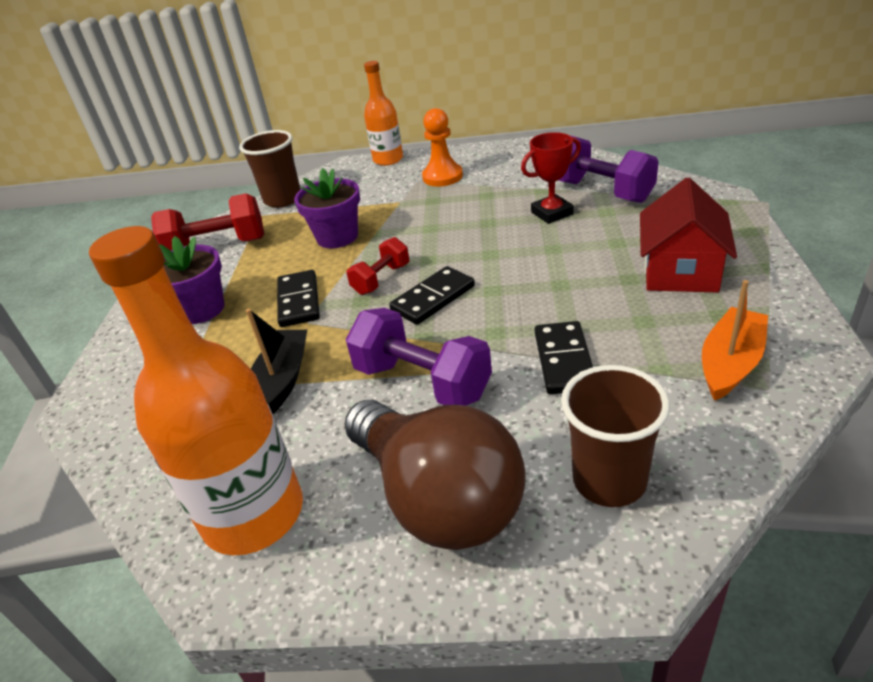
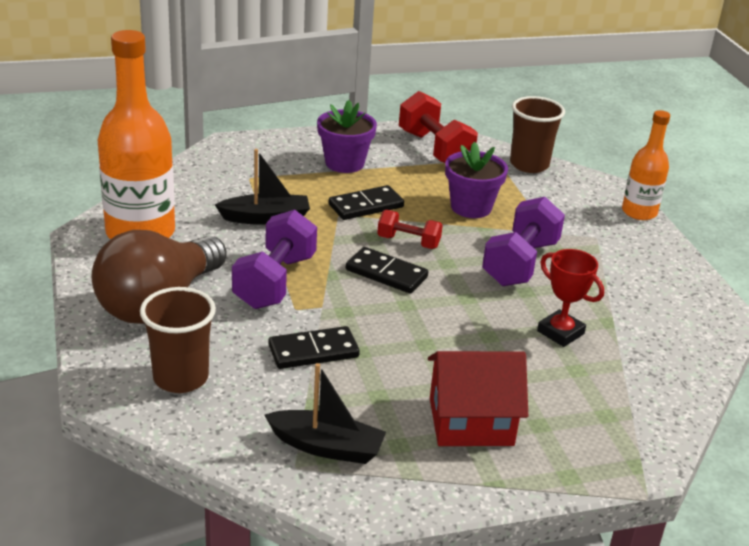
camera: 65 degrees right, 5 degrees down
(442, 177) = (614, 253): orange pawn -> none
(601, 191) = (624, 366): purple dumbbell -> purple dumbbell (520, 263)
(730, 363) = (326, 447): orange boat -> black boat

